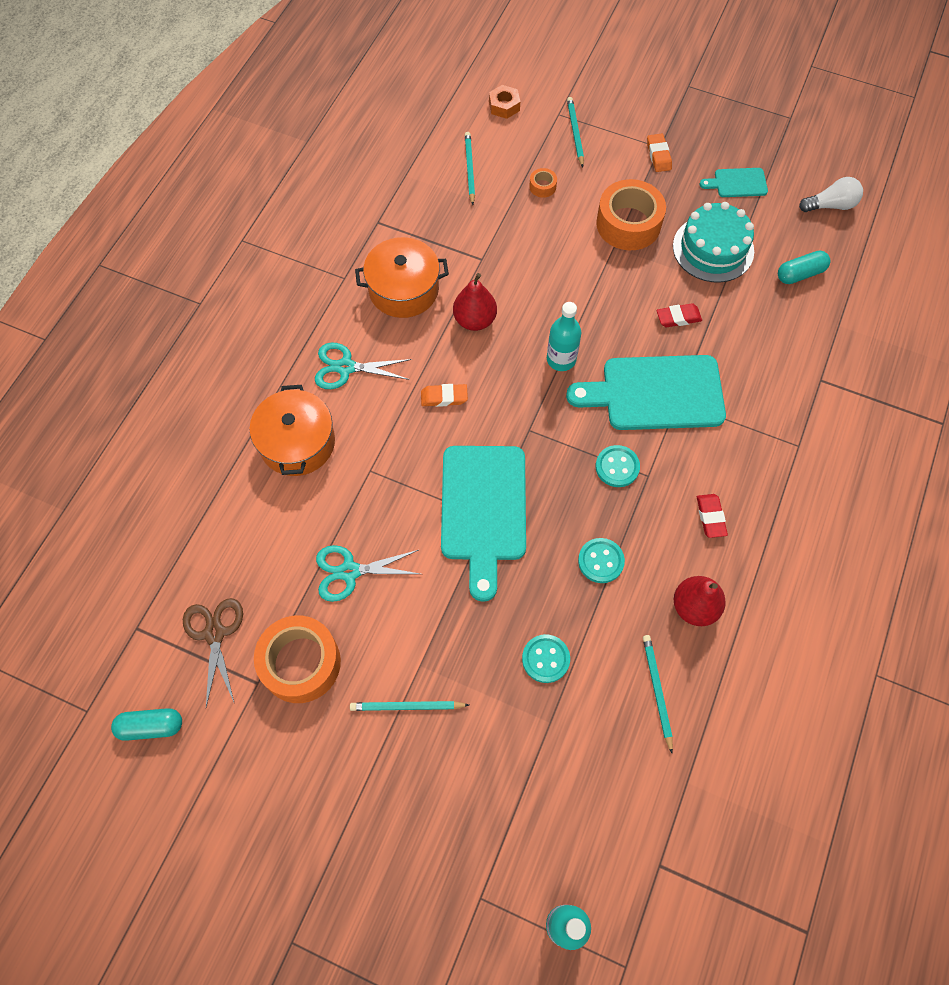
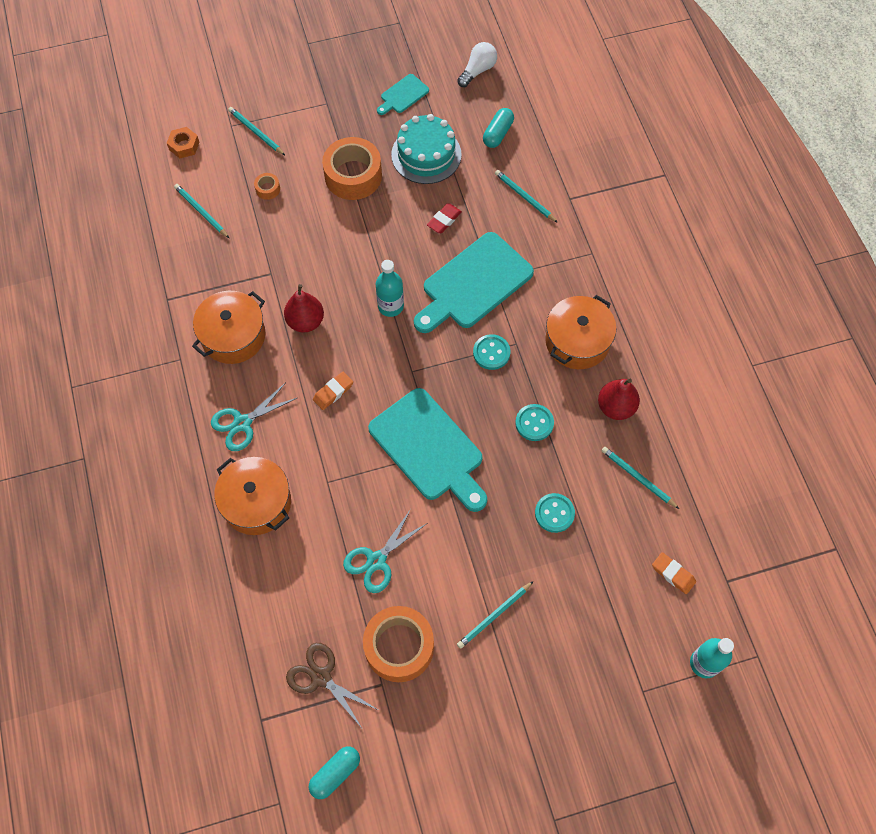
camera: 40 degrees left, 0 degrees up
(658, 155) = (331, 110): orange eraser -> orange eraser (673, 574)
(710, 517) = (577, 341): red eraser -> orange pot
(775, 348) = (524, 197): none -> turquoise pencil

